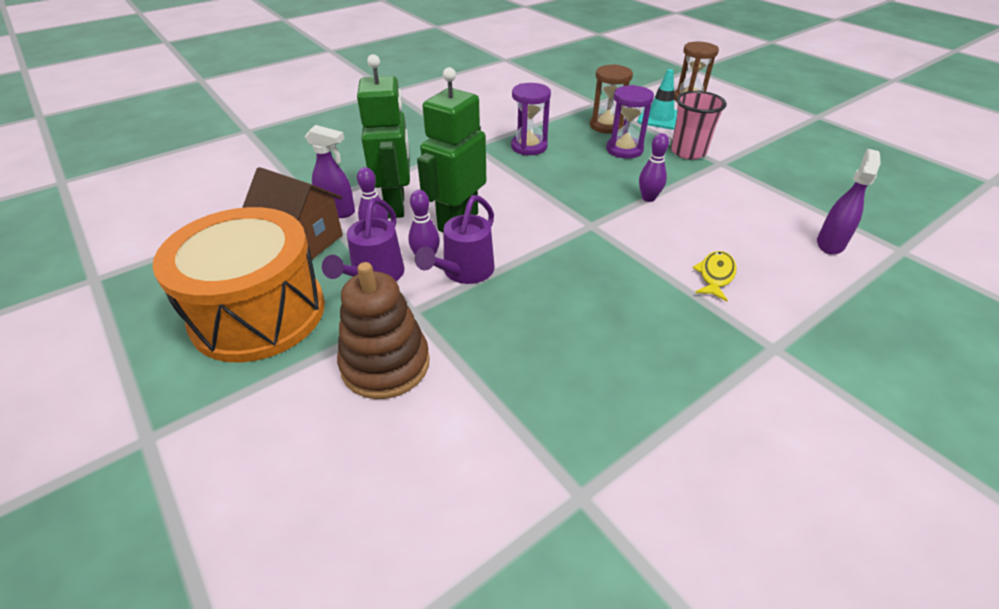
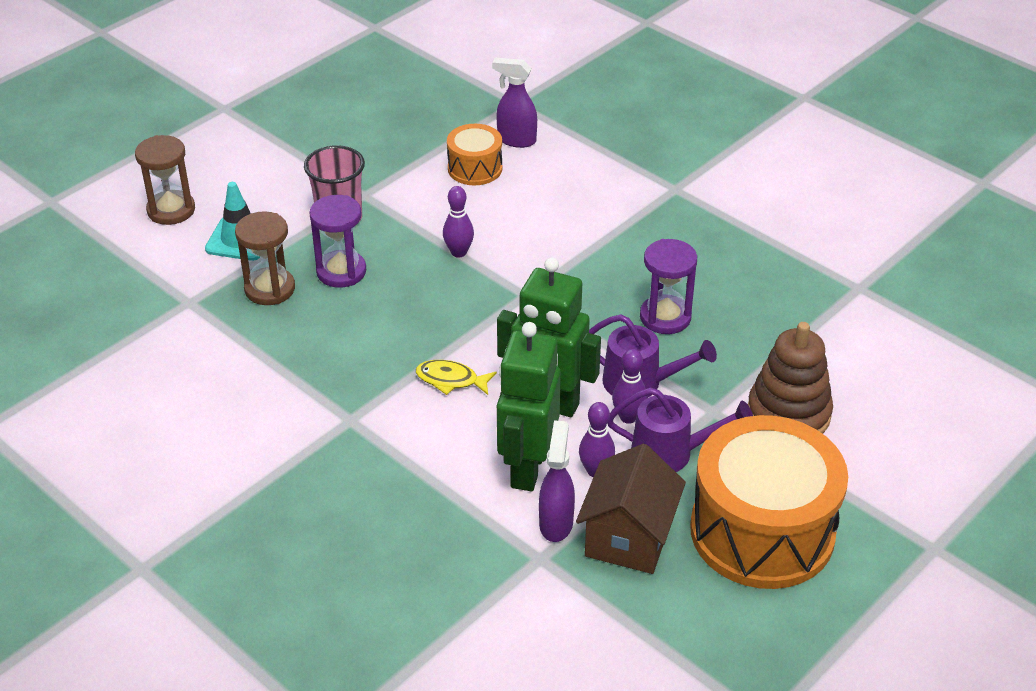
camera: 100 degrees left, 0 degrees up
(396, 205) = (527, 468): green robot -> green robot turned 60 degrees counterclockwise
(529, 147) = (345, 361): purple hourglass -> purple hourglass (665, 317)
(715, 275) = (589, 213): yellow fish -> yellow fish (451, 380)
(773, 216) = (475, 168): none -> orange drum

